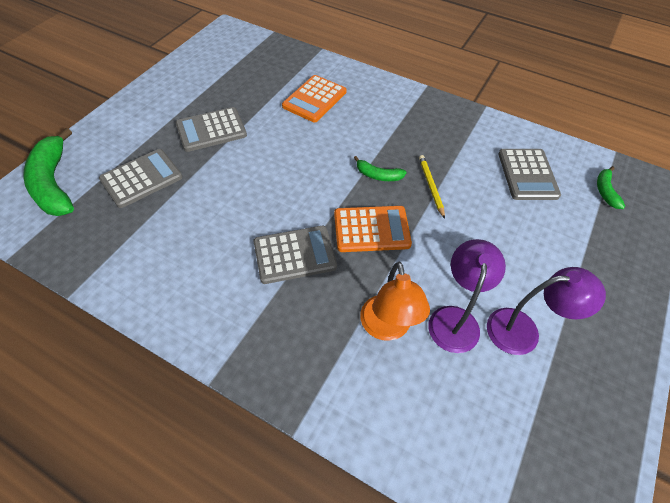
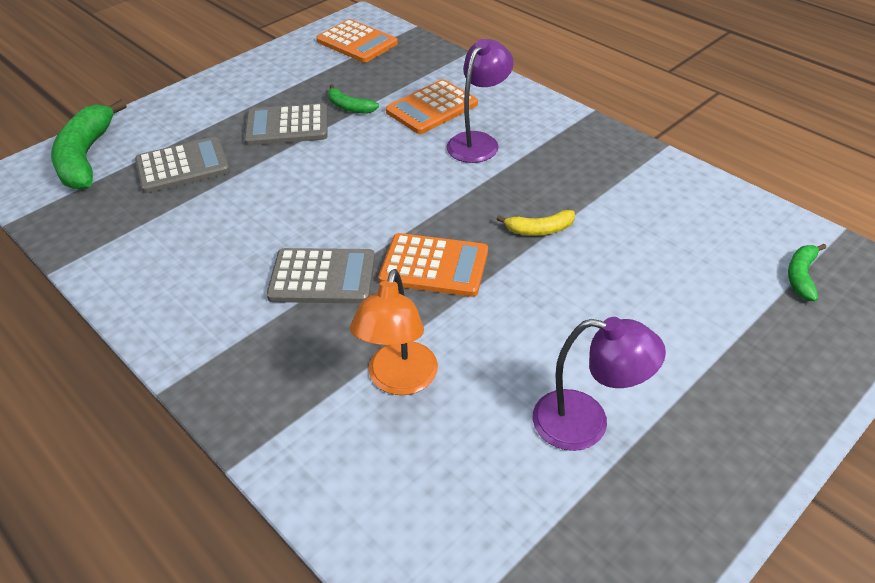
camera: 20 degrees right, 10 degrees down
(234, 50) = (357, 42): none -> orange calculator
(378, 175) = (473, 206): green banana -> green banana (349, 107)
(431, 186) = (539, 230): yellow pencil -> yellow banana
(455, 319) = (496, 389): purple lamp -> purple lamp (478, 142)
(527, 174) = (688, 237): grey calculator -> none

